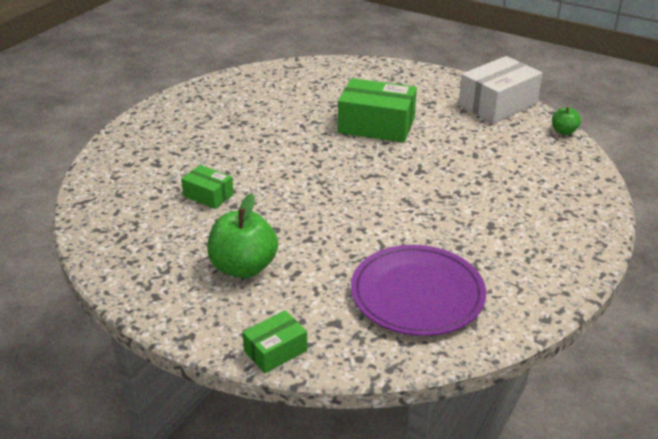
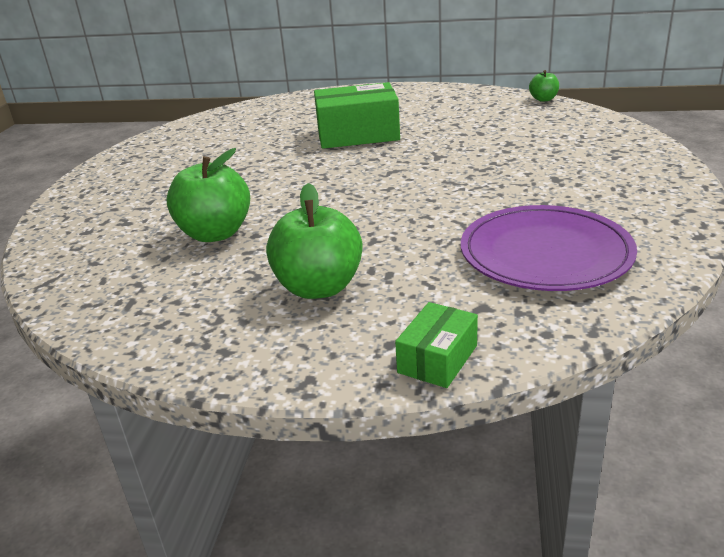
camera: 20 degrees left, 5 degrees down
(208, 195) = (215, 234): green box -> green apple
(497, 104) = (461, 95): white box -> none

